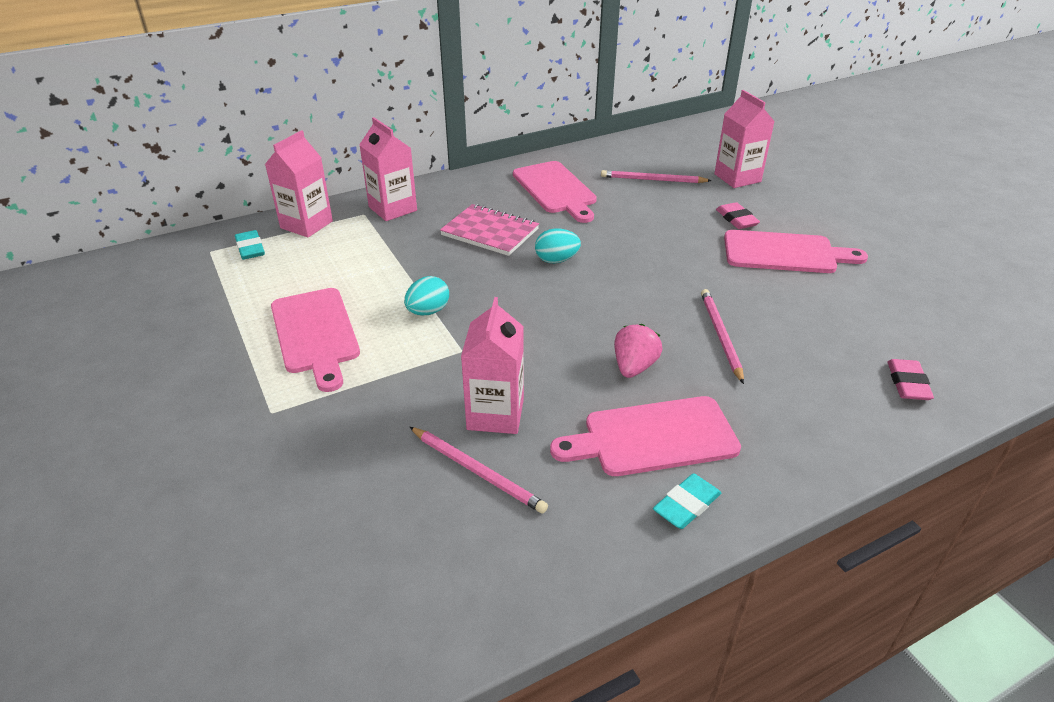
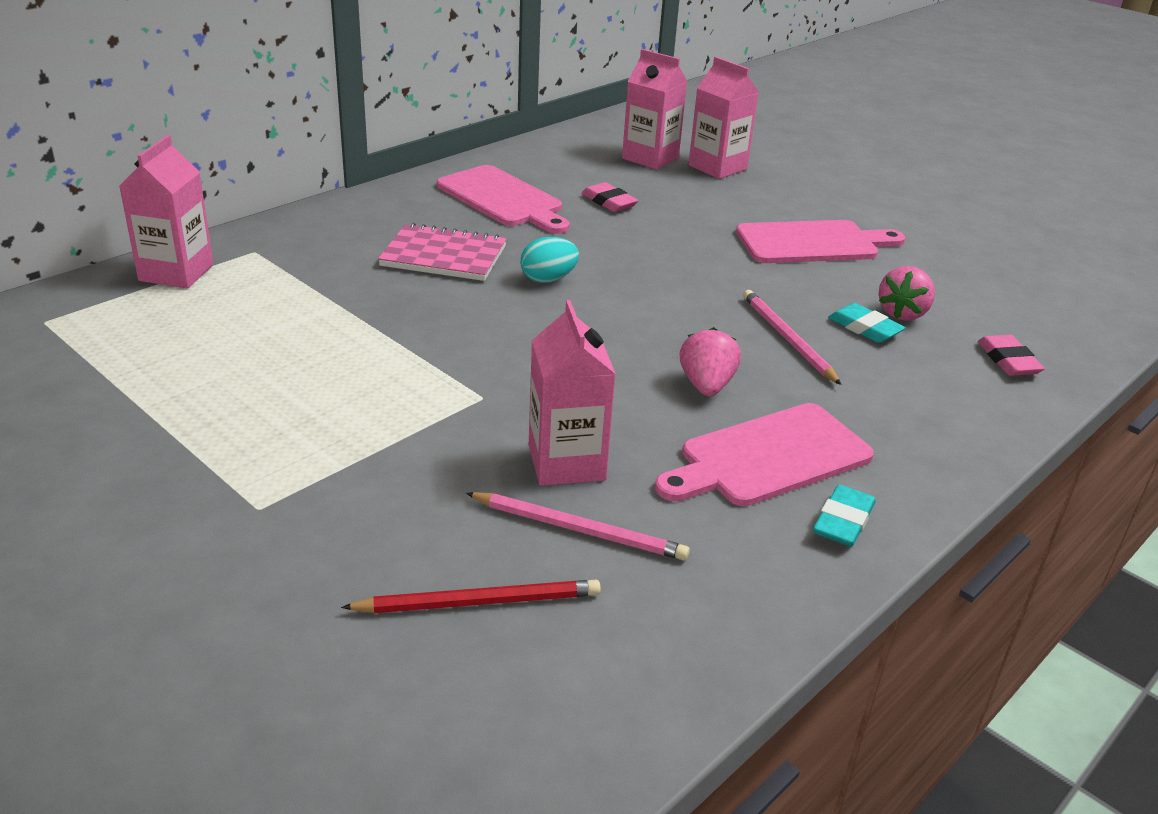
camera: 20 degrees left, 5 degrees down
(250, 248) = (106, 311): turquoise eraser -> turquoise eraser (865, 328)
(315, 334) = (269, 405): pink cutting board -> none
(378, 515) = (479, 602): none -> red pencil
(393, 209) = (293, 241): pink carton -> pink carton (650, 158)
(428, 311) = (412, 358): turquoise egg -> none
(652, 180) = (618, 178): pink pencil -> none
(736, 219) = (740, 212): pink eraser -> pink eraser (609, 202)
(832, 326) = (902, 313): none -> pink strawberry

